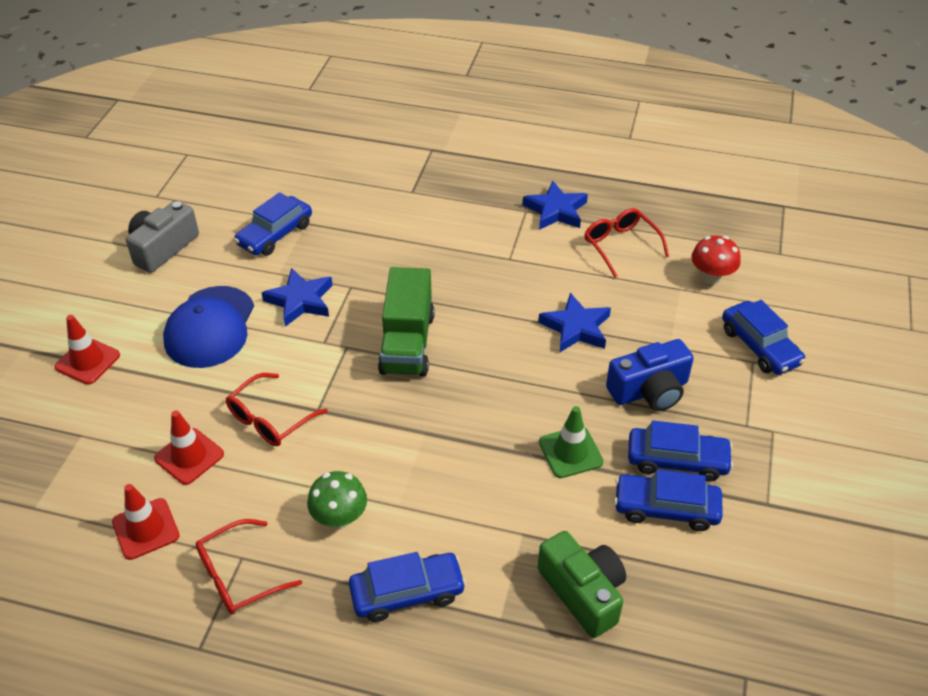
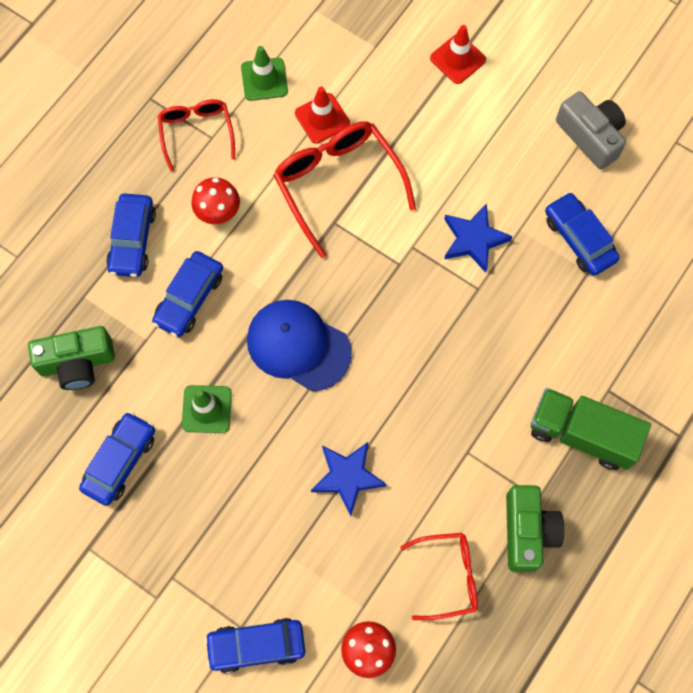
camera: 110 degrees right, 25 degrees up
(146, 529) = (264, 79): red traffic cone -> green traffic cone
(210, 327) = (465, 158): blue cap -> blue cap (298, 346)
(270, 419) = (337, 184): red glasses -> red glasses, size x1.63
(339, 517) = (218, 212): green mushroom -> red mushroom
(407, 343) = (384, 317): green truck -> green truck (582, 434)
(556, 210) = (528, 531): blue star -> green camera
(649, 390) = (245, 509): blue camera -> none
(677, 460) = (161, 494): blue car -> blue car (189, 298)

